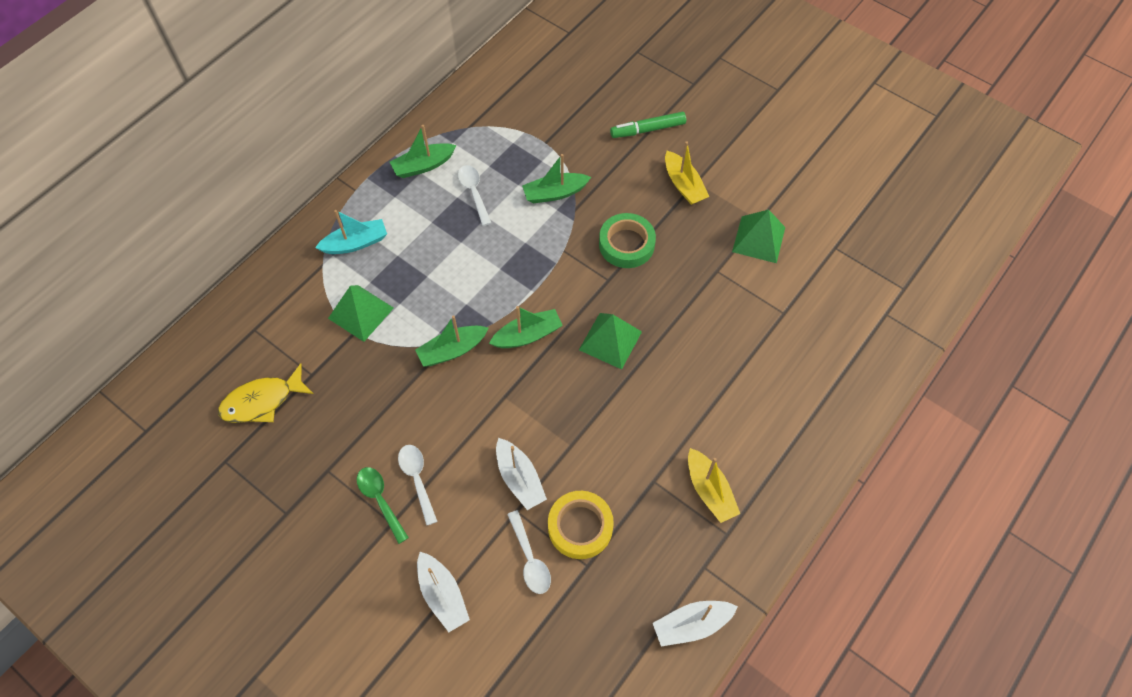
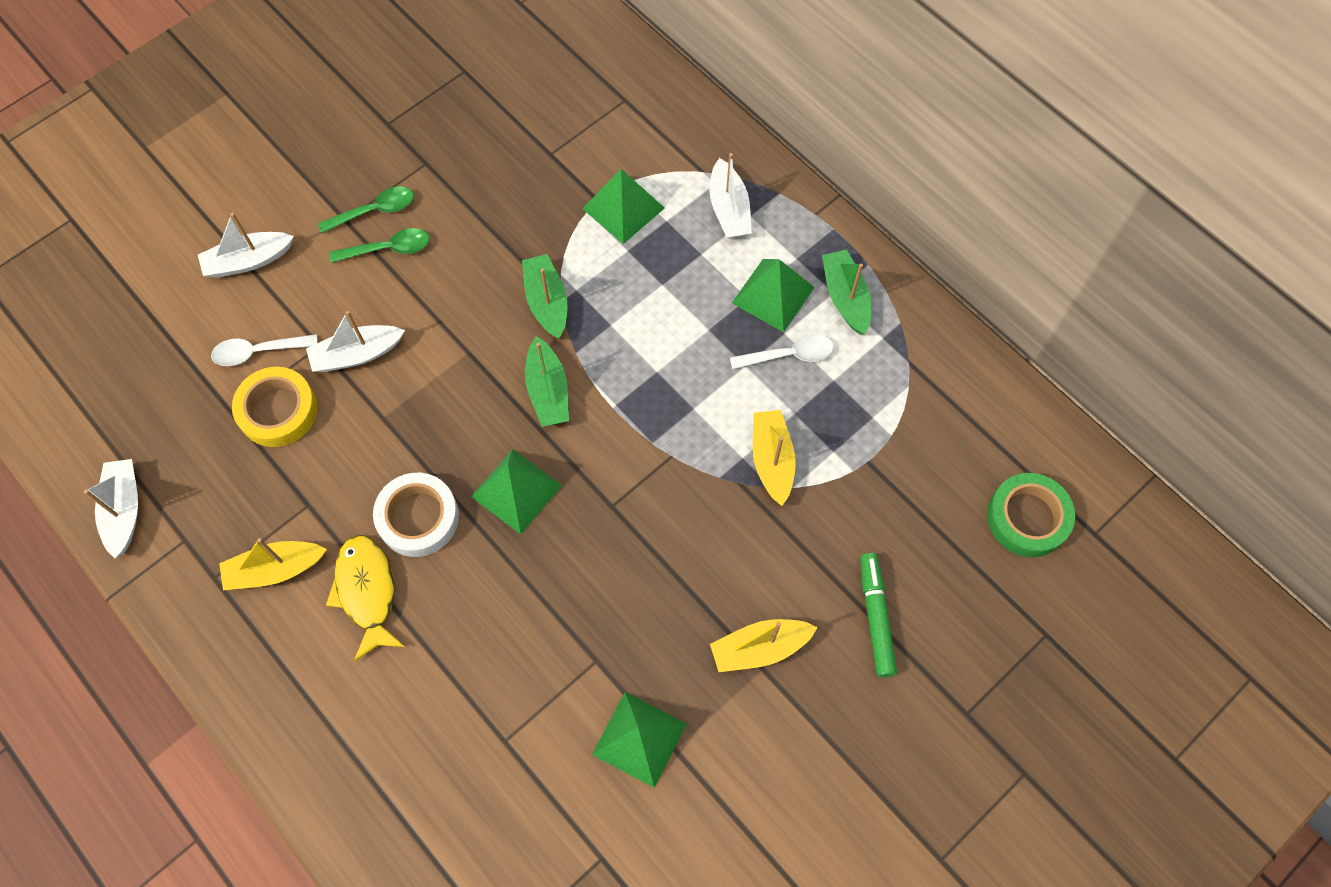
camera: 100 degrees right, 5 degrees up
(262, 401) = (528, 105): yellow fish -> yellow fish (367, 592)
(355, 243) = (729, 209): turquoise boat -> white boat
(417, 479) = (388, 249): white spoon -> green spoon
(427, 207) = (773, 295): none -> green pyramid
(555, 193) = (772, 460): green boat -> yellow boat
(626, 244) = (666, 542): green tape -> green tape (1027, 518)
(645, 400) = (418, 517): none -> white tape

